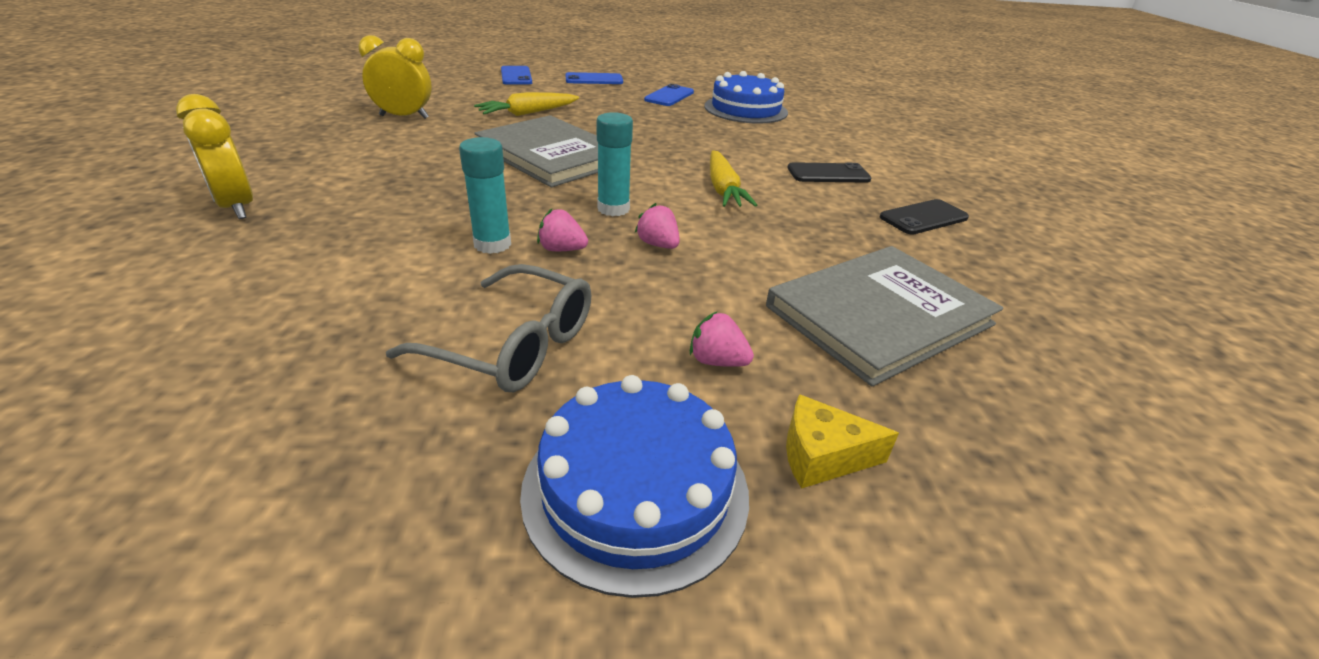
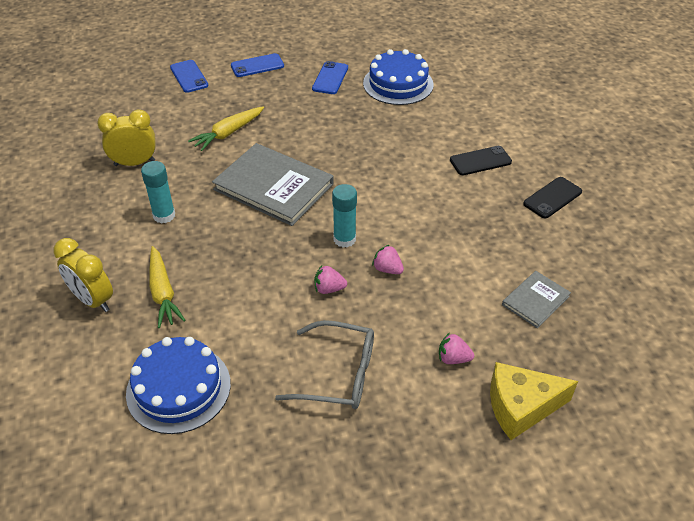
camera: 10 degrees left, 10 degrees up
(492, 244) = (283, 295): turquoise glue stick -> turquoise glue stick (164, 215)
(635, 489) = (438, 447): blue cake -> blue cake (178, 388)
(723, 189) = (411, 198): yellow carrot -> yellow carrot (163, 293)
(822, 456) = (521, 407): yellow cheese -> yellow cheese, size x1.60
(879, 315) = (535, 300): grey book -> grey book, size x0.51

